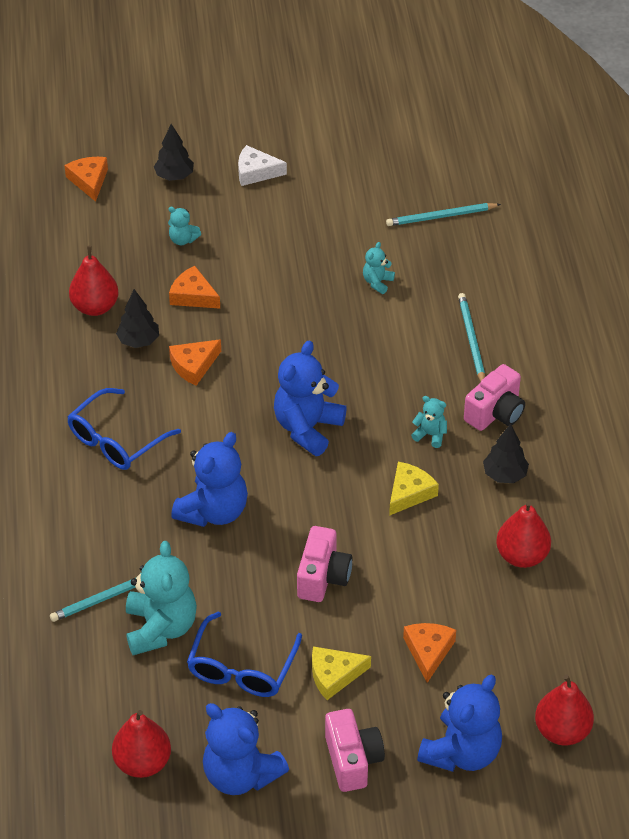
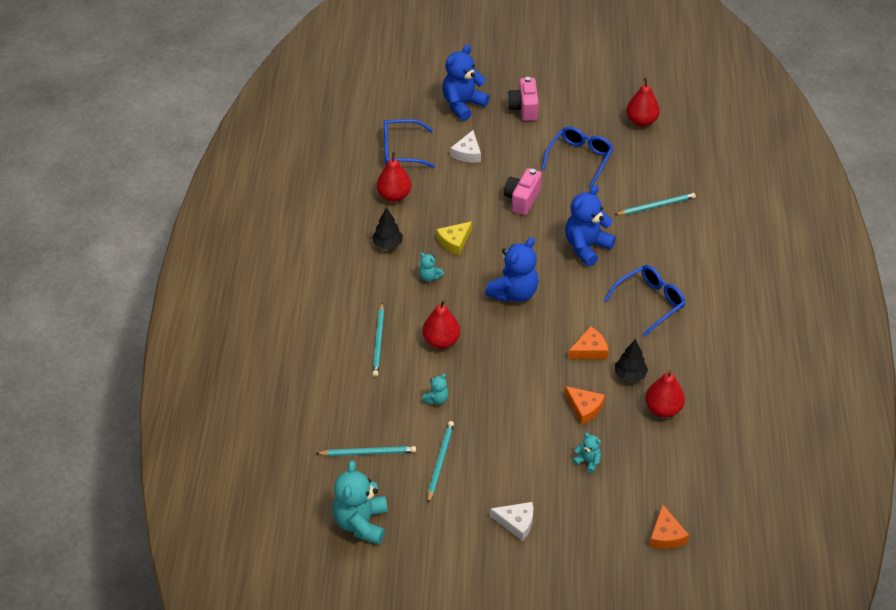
camera: 170 degrees left, 0 degrees up
(160, 628) = (626, 185): turquoise teddy bear -> turquoise teddy bear (361, 523)
(174, 176) = (589, 529): black tree -> none
(240, 774) = (587, 109): blue teddy bear -> none
(334, 675) = (526, 148): yellow cheese -> none
(355, 218) = (440, 461): none -> turquoise pencil
(428, 651) = (467, 153): orange cheese -> white cheese
(495, 413) = (379, 286): pink camera -> none
(538, 641) = (401, 150): none -> blue glasses
(562, 731) = (404, 107): red pear -> red pear (441, 341)

